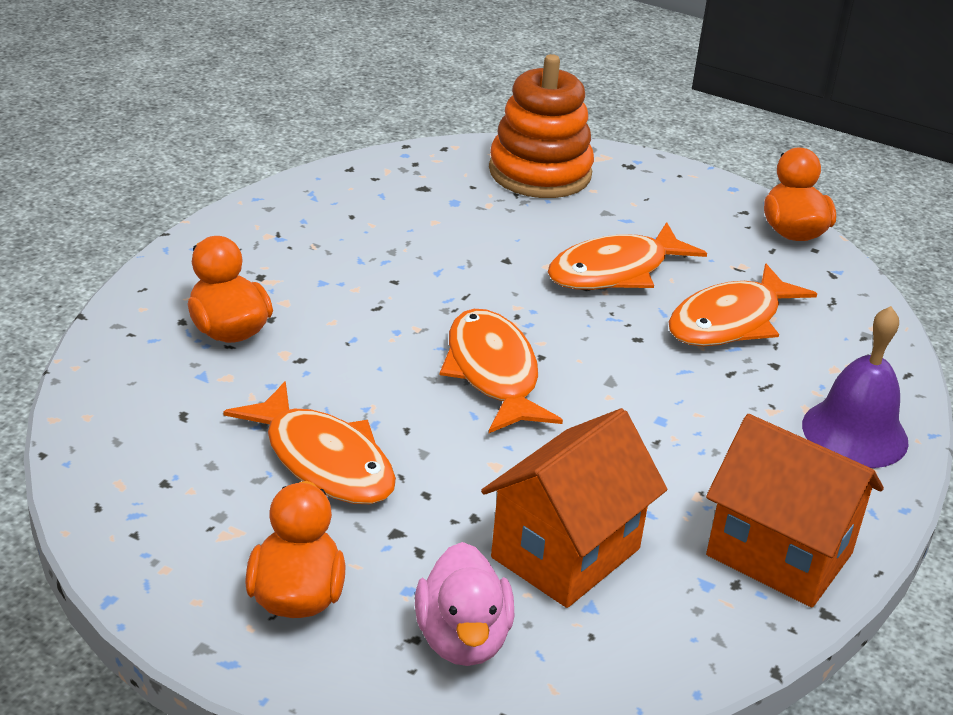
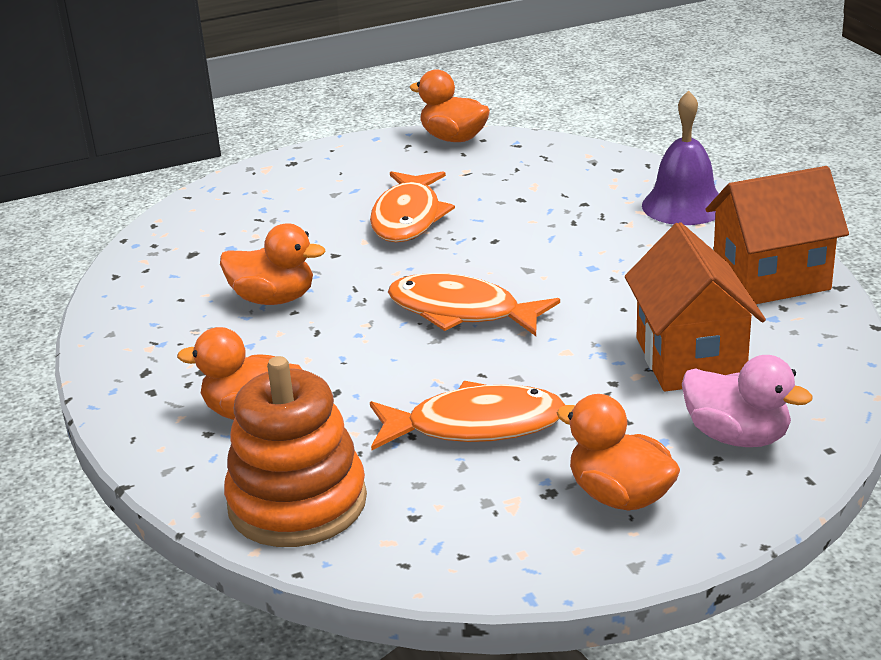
camera: 45 degrees left, 5 degrees down
(401, 261) = (273, 299): none -> orange duck
(540, 172) = (247, 199): orange stacking toy -> orange stacking toy (297, 503)
(730, 321) = (520, 199): orange fish -> none

